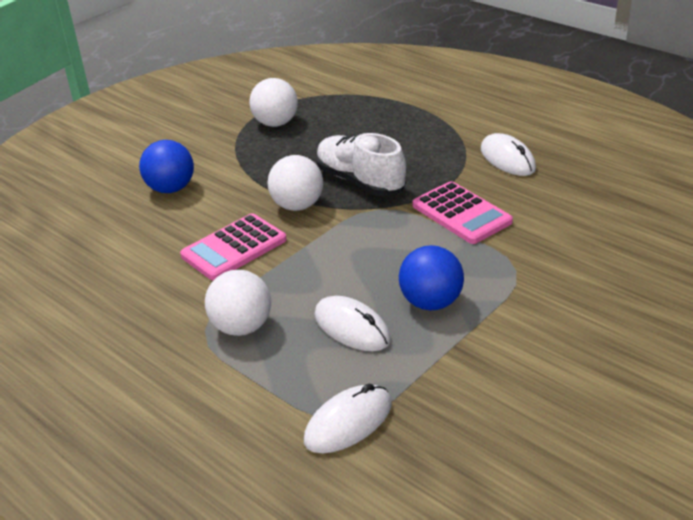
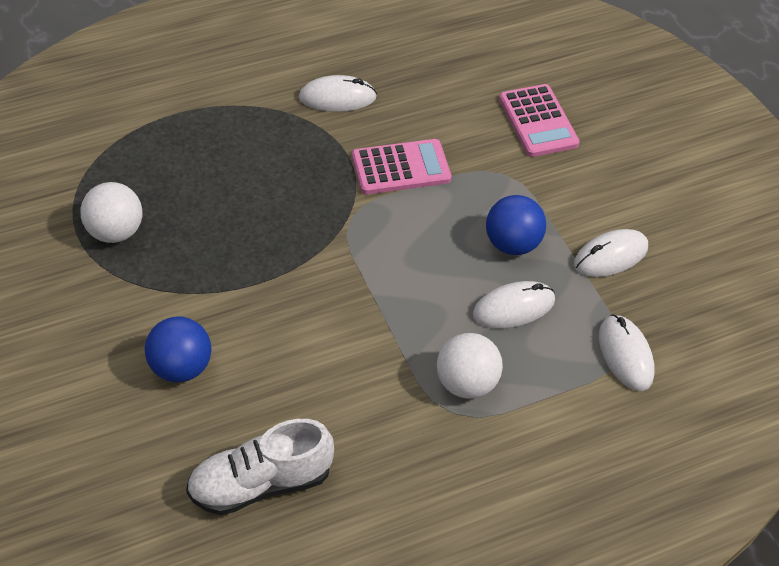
camera: 70 degrees left, 15 degrees up
(234, 248) = (337, 349): pink calculator -> pink calculator (538, 121)
(297, 206) = (299, 274): white ball -> none
(360, 181) = (293, 212): white shoe -> white shoe (261, 483)
(475, 372) = (610, 256): none -> white mouse

